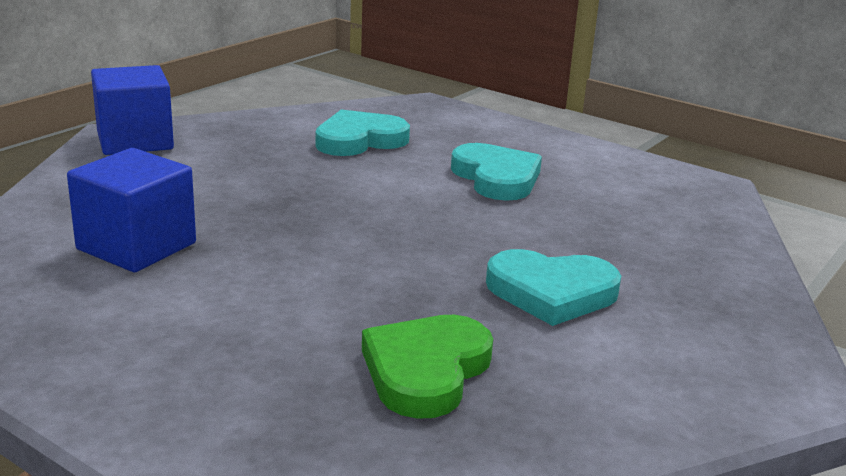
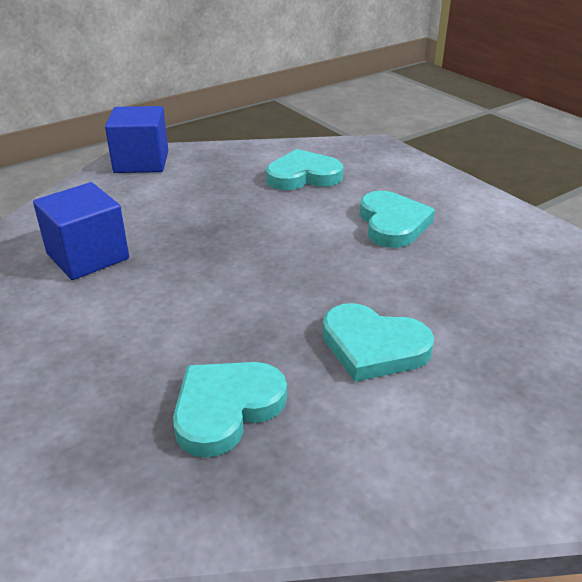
camera: 20 degrees right, 10 degrees up
(426, 371) = (226, 409): green heart -> turquoise heart

